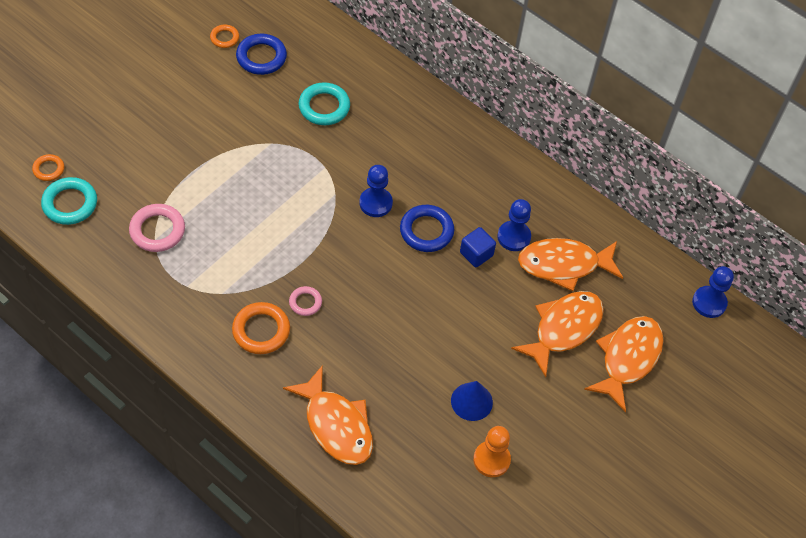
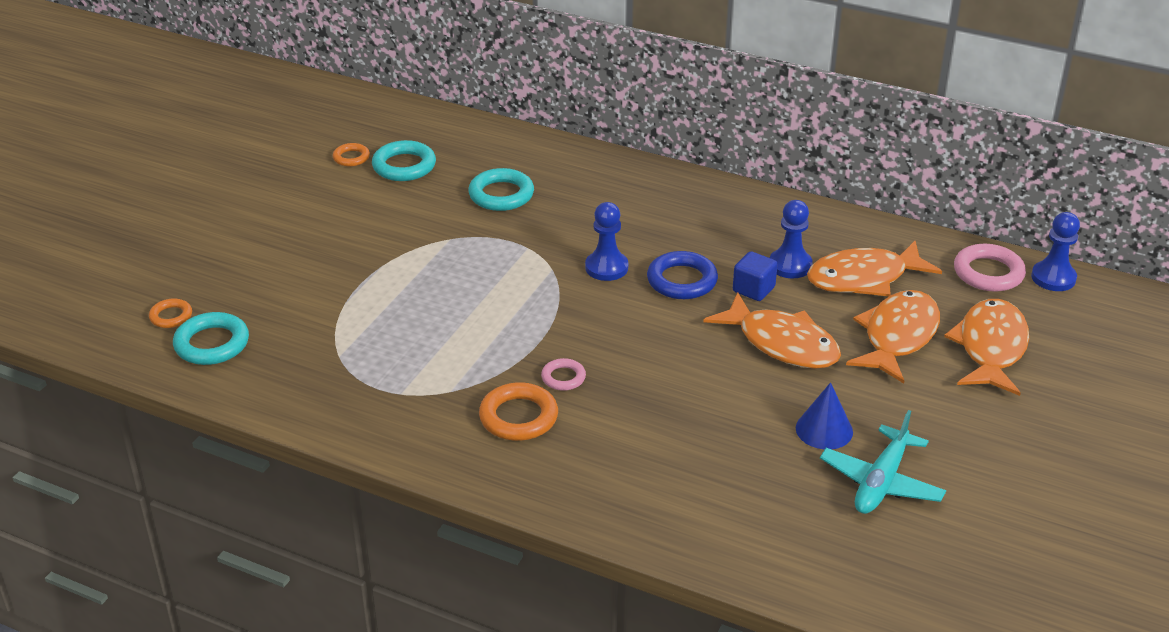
camera: 10 degrees left, 20 degrees down
(157, 230) = (339, 347): pink ring -> pink ring (988, 273)
(261, 57) = (404, 166): blue ring -> turquoise ring
(336, 425) = (662, 491): orange fish -> orange fish (782, 343)
(491, 460) = (881, 482): orange pawn -> turquoise plane

